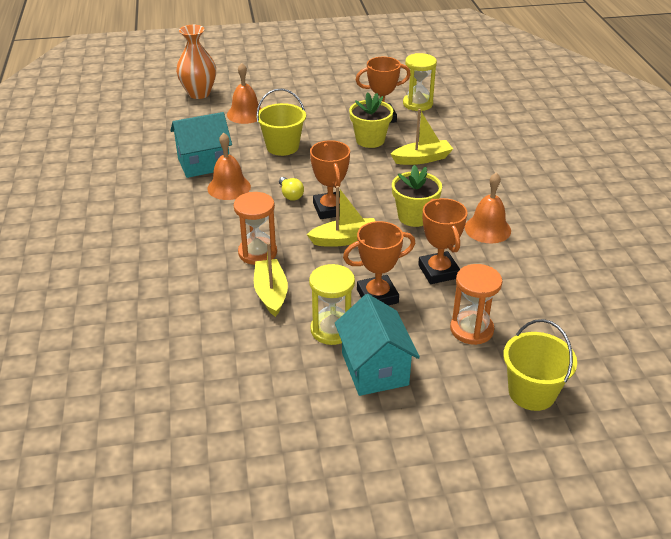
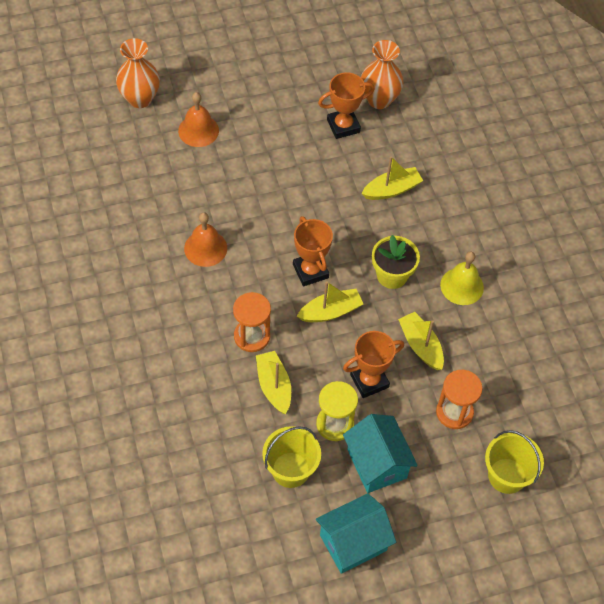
camera: 10 degrees left, 20 degrees up
(204, 163) = (172, 214): turquoise house -> turquoise house (353, 542)
(282, 147) = (247, 181): yellow bucket -> yellow bucket (290, 470)
(290, 195) = (269, 254): yellow light bulb -> none
(370, 140) = (336, 164): yellow flower pot -> none
(417, 104) = (379, 100): yellow hourglass -> orange vase
(438, 271) = (420, 345): orange trophy -> yellow boat
(487, 229) = (462, 286): orange bell -> yellow bell

